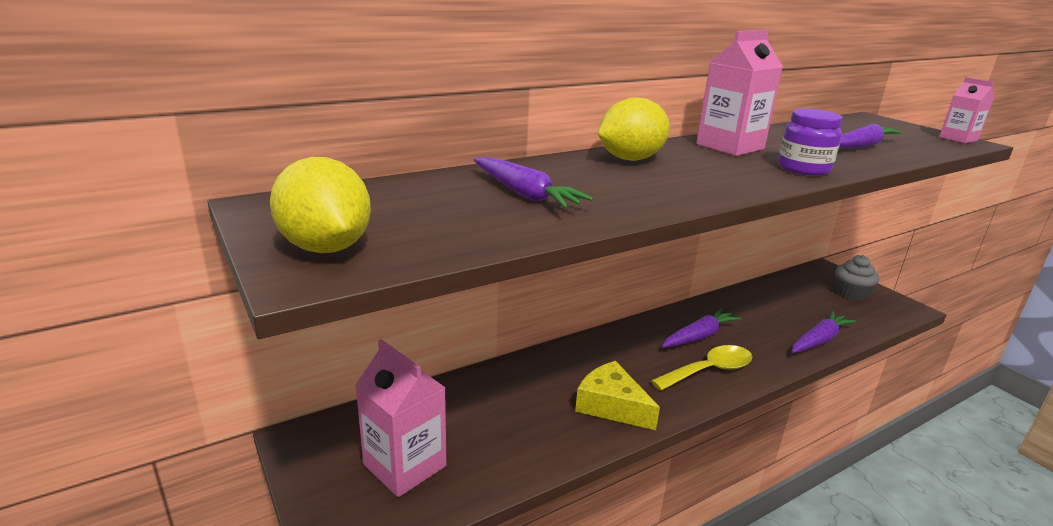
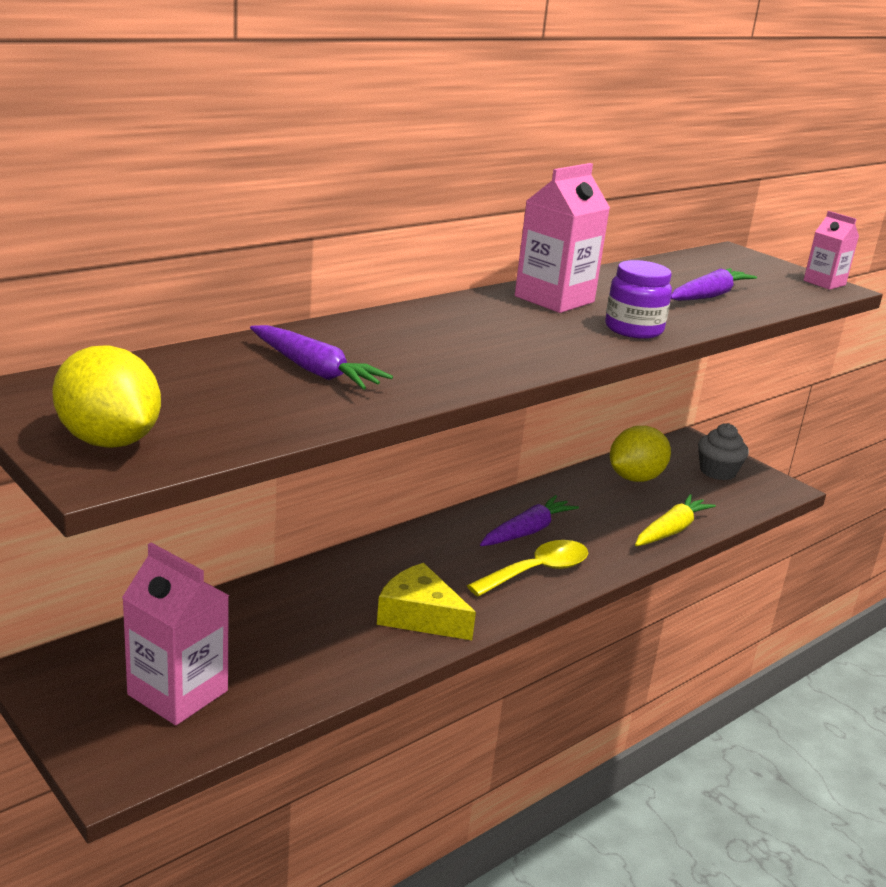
camera: 10 degrees left, 0 degrees up
(630, 159) = (435, 320): yellow lemon -> yellow lemon (635, 478)
(819, 340) = (671, 530): purple carrot -> yellow carrot

